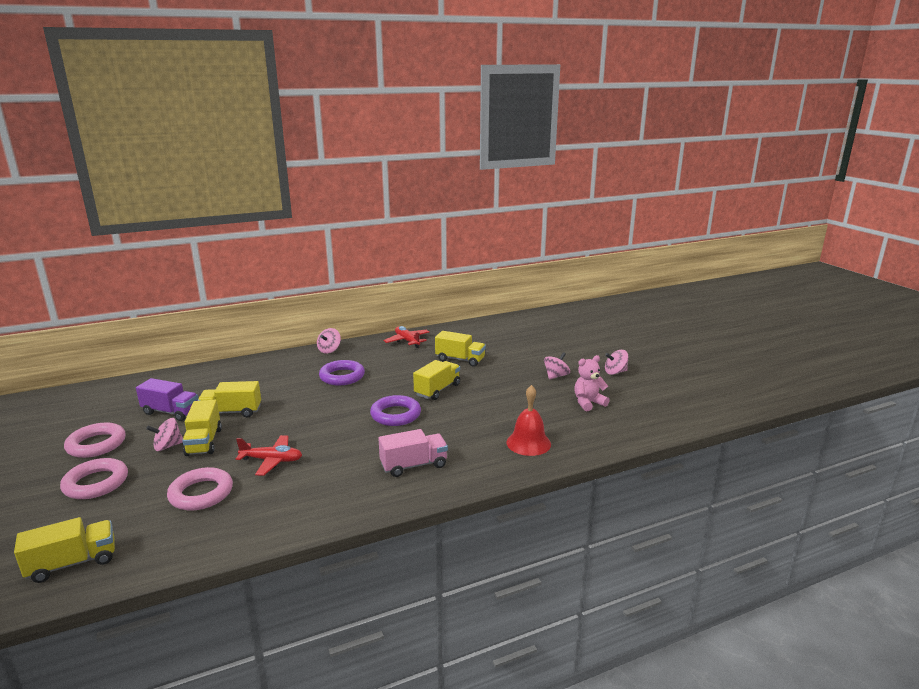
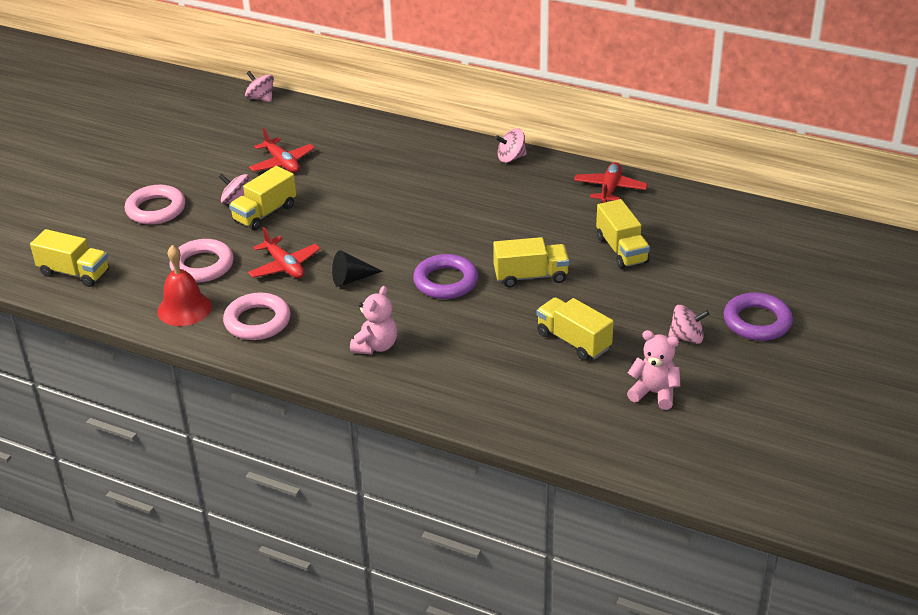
camera: 50 degrees right, 15 degrees up
(96, 444) = (197, 168): pink ring -> pink ring (257, 321)
(171, 412) = (282, 163): purple truck -> red plane
(232, 412) = (324, 192): yellow truck -> yellow truck (573, 341)
(334, 443) = (352, 279): none -> black cone
(342, 376) = (470, 203): purple ring -> purple ring (757, 322)
(413, 465) = (375, 346): pink truck -> pink teddy bear
(528, 443) = (507, 394): red bell -> red bell (184, 309)
(615, 372) = (769, 377): pink spinning top -> pink spinning top (261, 98)

